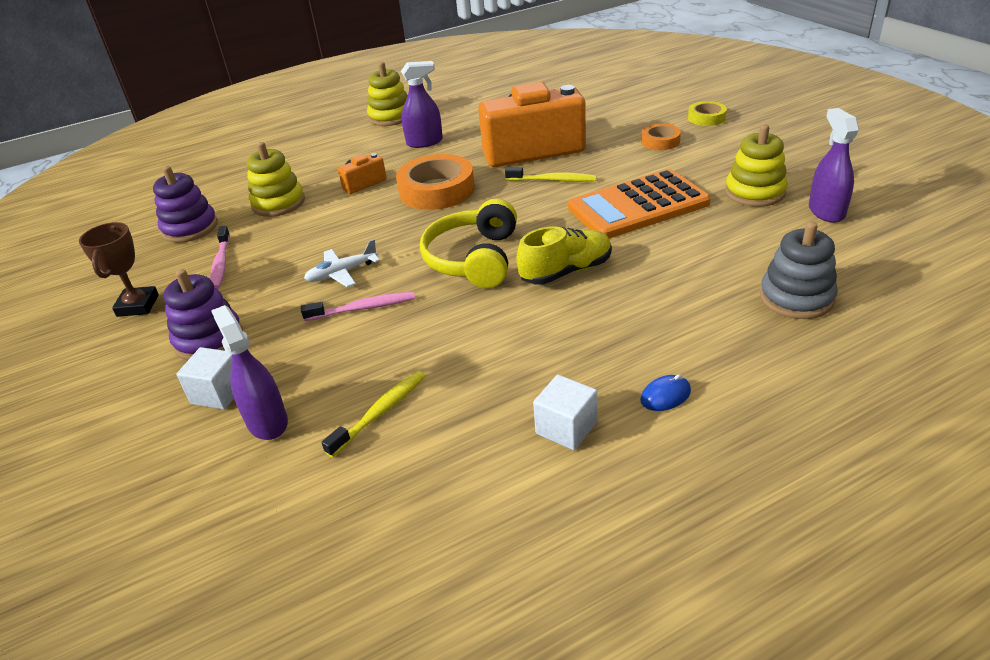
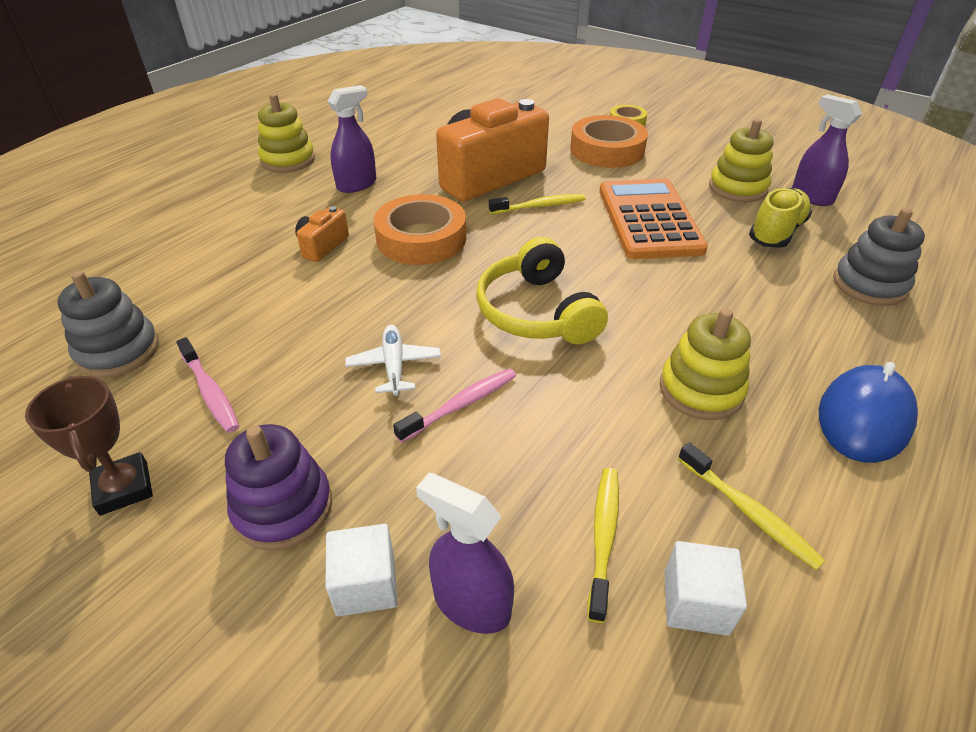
camera: 30 degrees left, 5 degrees up
(190, 228) = (118, 351): purple stacking toy -> grey stacking toy
(278, 203) = (227, 291): yellow stacking toy -> yellow stacking toy (701, 390)
(342, 273) = (394, 365): white plane -> white plane turned 135 degrees clockwise
(497, 429) = (749, 512): none -> yellow toothbrush
(566, 271) = (646, 305): yellow shoe -> yellow shoe (776, 232)
(566, 428) = (813, 486): white cube -> white cube (696, 602)
(638, 206) = (649, 220): orange calculator -> orange calculator turned 135 degrees clockwise
(660, 141) = (607, 150): orange tape -> orange tape, size x1.89
(665, 396) = (864, 418): blue mouse -> blue mouse, size x2.16

